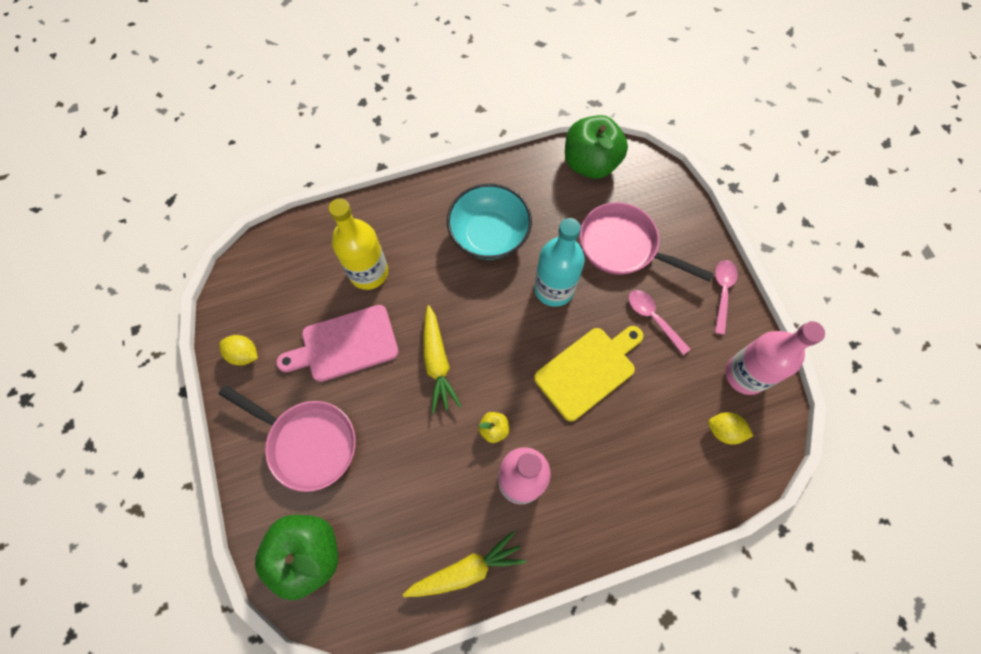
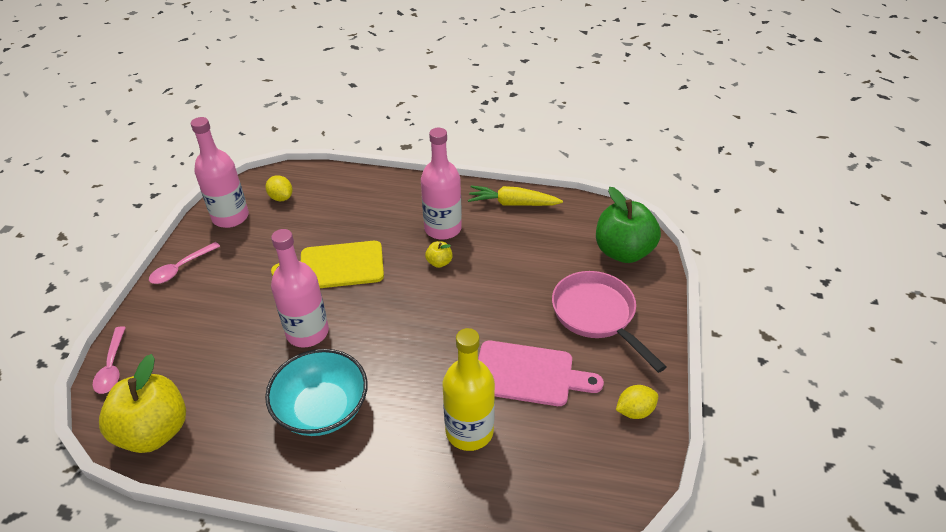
camera: 150 degrees left, 25 degrees down
(244, 354) = (634, 411): yellow lemon -> yellow lemon turned 75 degrees counterclockwise
(437, 362) = (452, 323): yellow carrot -> none
(554, 289) = (307, 332): turquoise bottle -> pink bottle
(590, 163) = (154, 431): green apple -> yellow apple
(623, 246) = (214, 337): pink pan -> none
(653, 318) = (252, 275): pink spoon -> pink spoon (112, 367)

